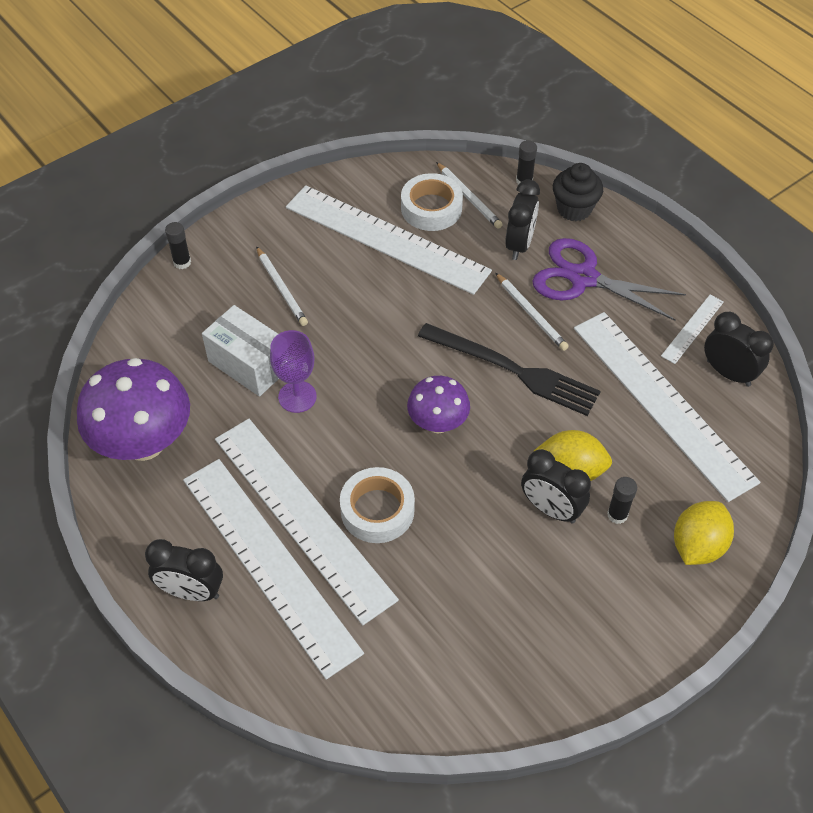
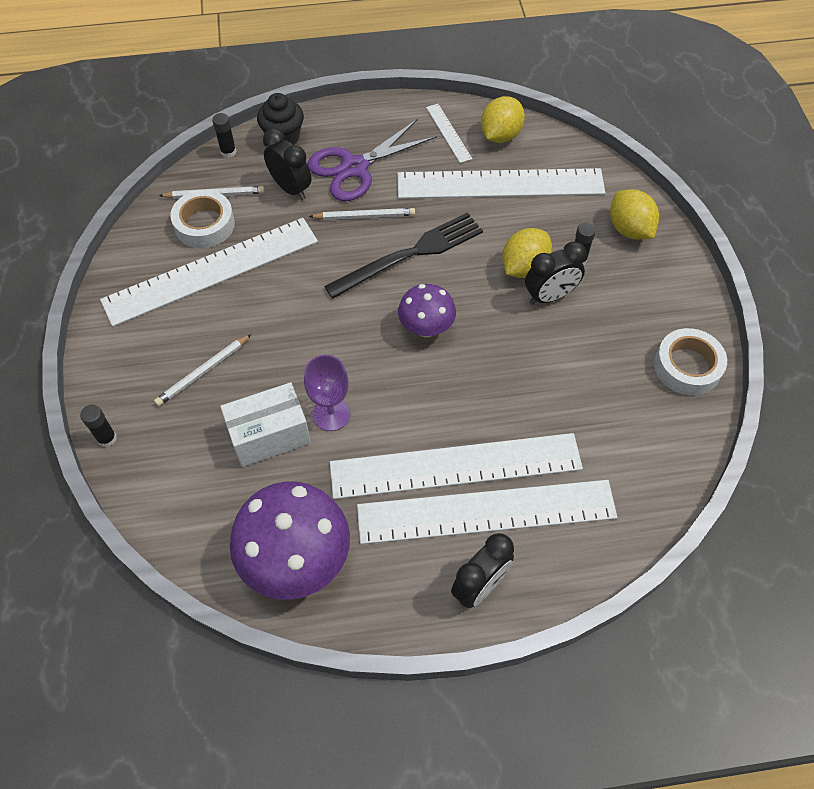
camera: 60 degrees left, 5 degrees up
(281, 288) = (203, 372): white pencil -> white pencil turned 135 degrees clockwise
(377, 510) = (482, 409): white tape -> white tape (687, 366)
(728, 373) = (500, 135): black clock -> yellow lemon

